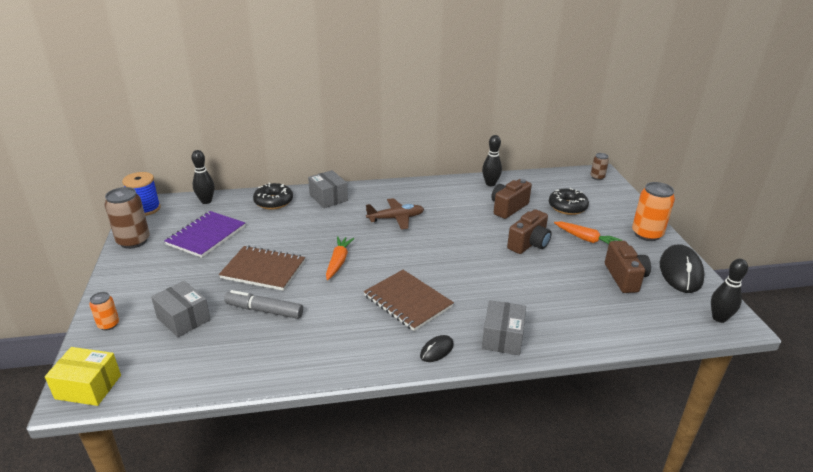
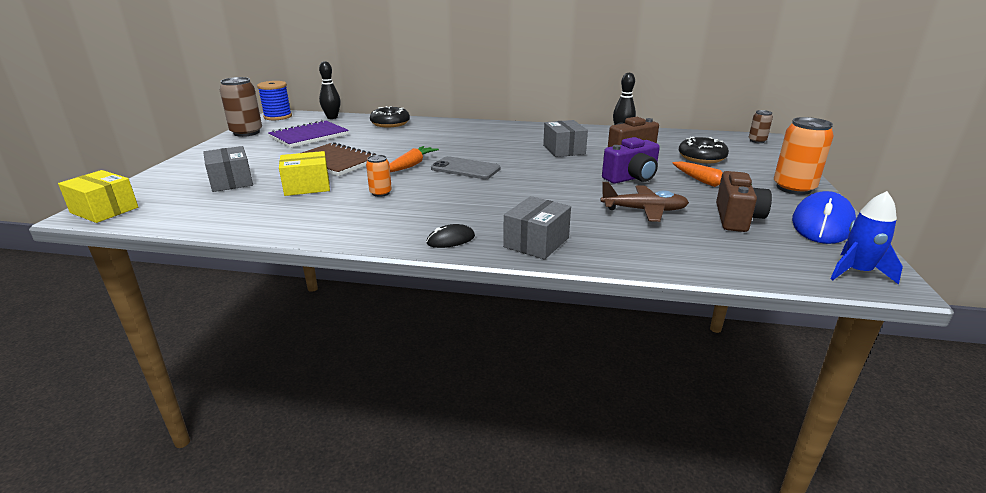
camera: 20 degrees right, 5 degrees down
(108, 324) = (167, 176): orange can -> orange can (380, 193)
(264, 310) = (307, 186): grey marker -> yellow box
(328, 198) = (443, 126): grey box -> grey box (564, 150)
(389, 257) = (465, 169): none -> grey phone
(396, 218) = (497, 145): brown plane -> brown plane (644, 210)
(407, 301) = (454, 200): brown notebook -> none
(529, 244) = (631, 178): brown camera -> purple camera
(680, 271) = (822, 224): black mouse -> blue mouse
(719, 318) = (856, 272): black bowling pin -> blue rocket

